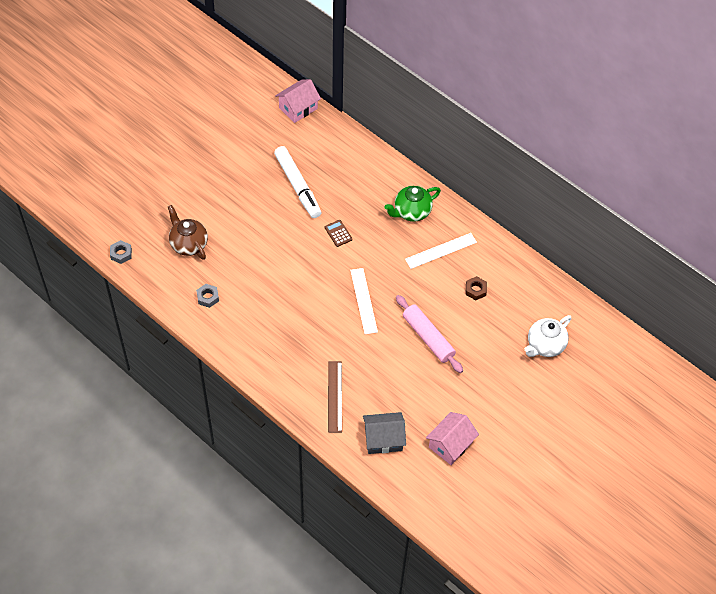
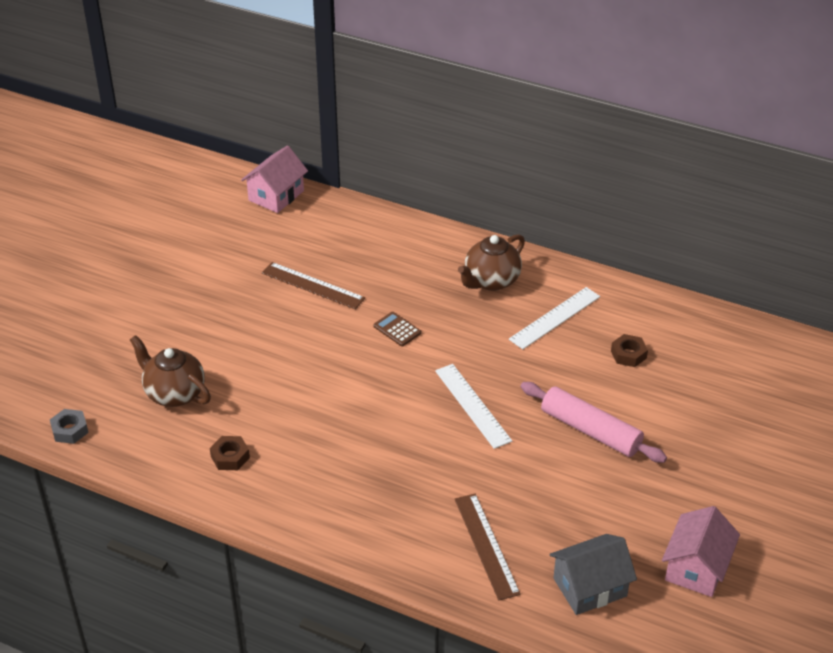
camera: 15 degrees left, 15 degrees down
(208, 297) = (230, 457): grey nut -> brown nut
(297, 186) = (313, 285): white marker -> brown ruler
(411, 212) = (491, 281): green teapot -> brown teapot
(545, 345) = (763, 400): white teapot -> none

